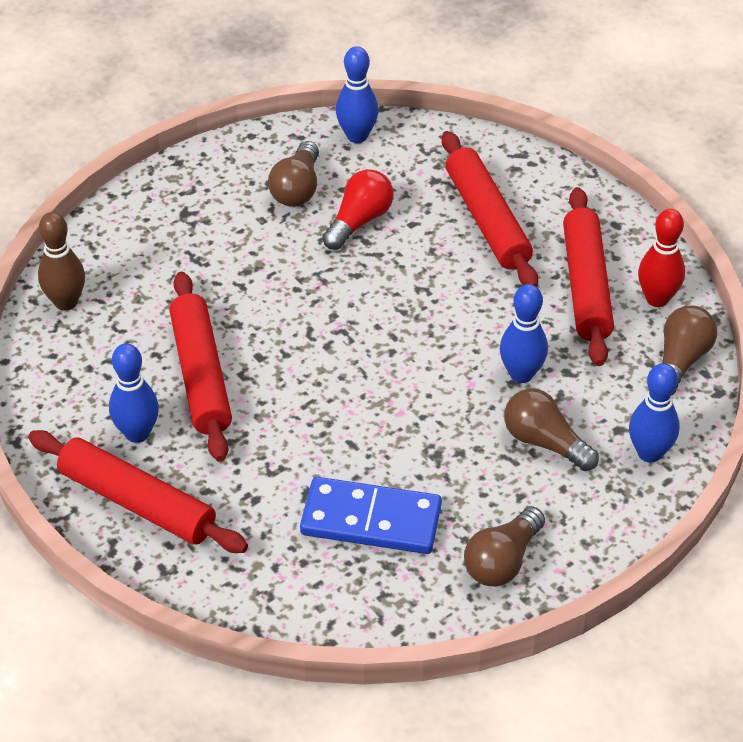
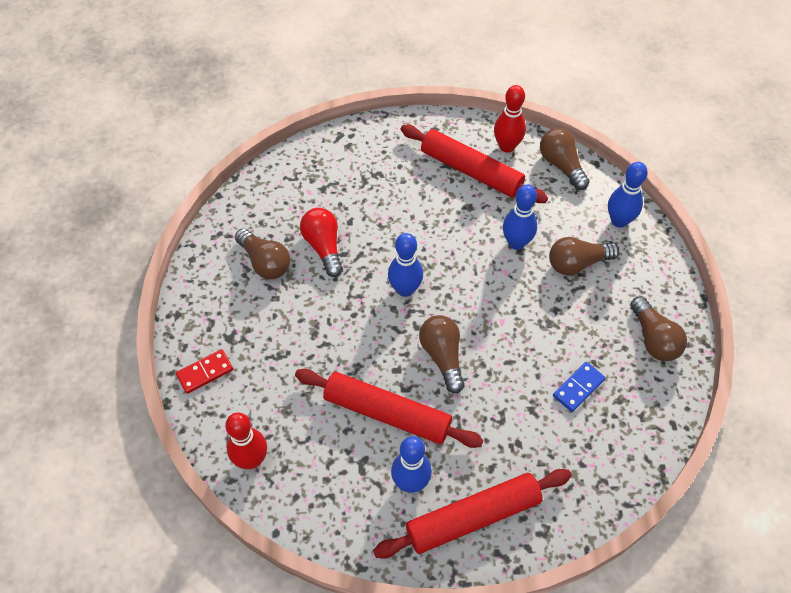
camera: 55 degrees left, 10 degrees up
(66, 302) = (251, 460): brown bowling pin -> red bowling pin
(131, 218) = (205, 372): none -> red domino
(308, 385) = (442, 356): none -> brown light bulb
(357, 136) = (247, 204): blue bowling pin -> blue bowling pin (405, 289)
(371, 520) = (578, 388): blue domino -> blue domino, size x0.54
(487, 220) = (379, 184): red rolling pin -> none

